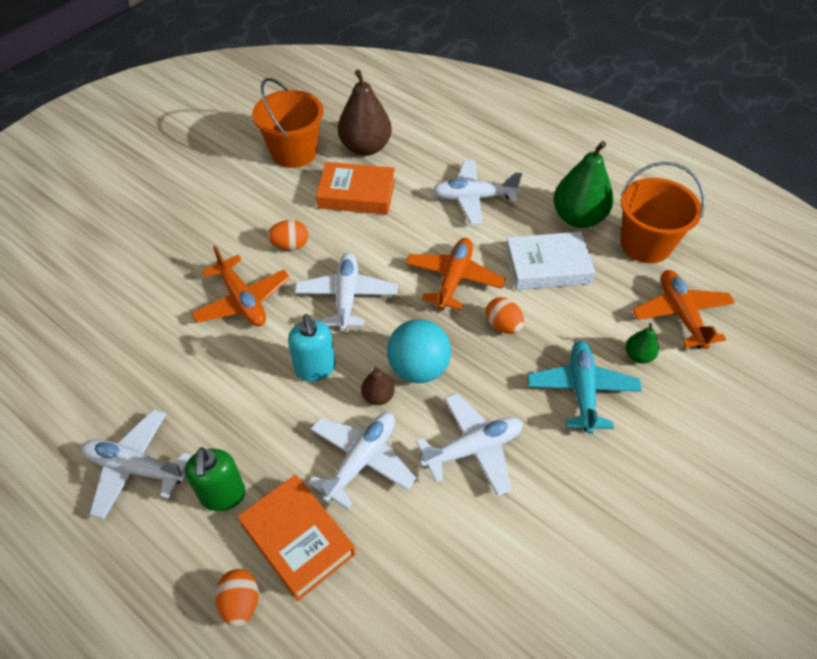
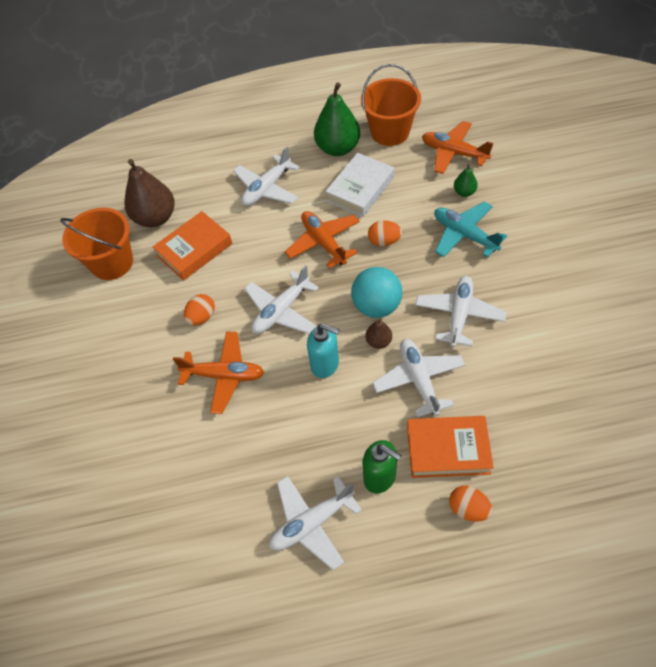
camera: 45 degrees left, 5 degrees up
(346, 297) = (281, 310): white plane -> white plane turned 90 degrees counterclockwise

